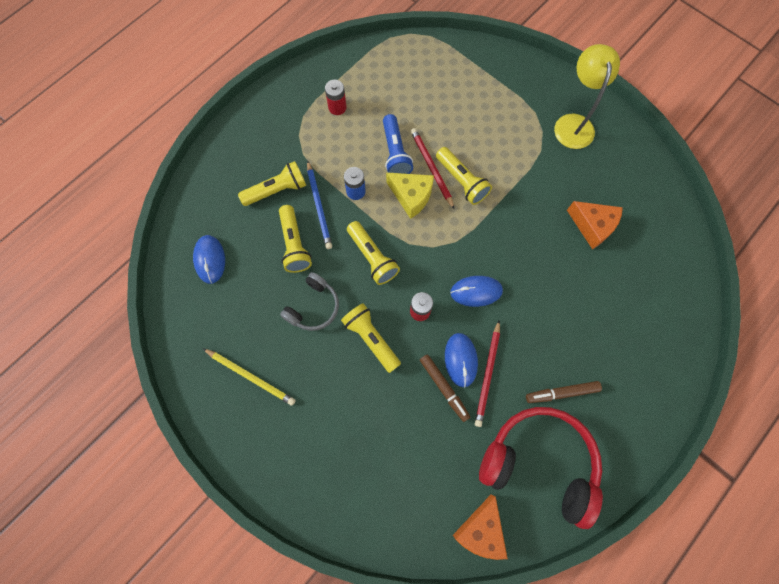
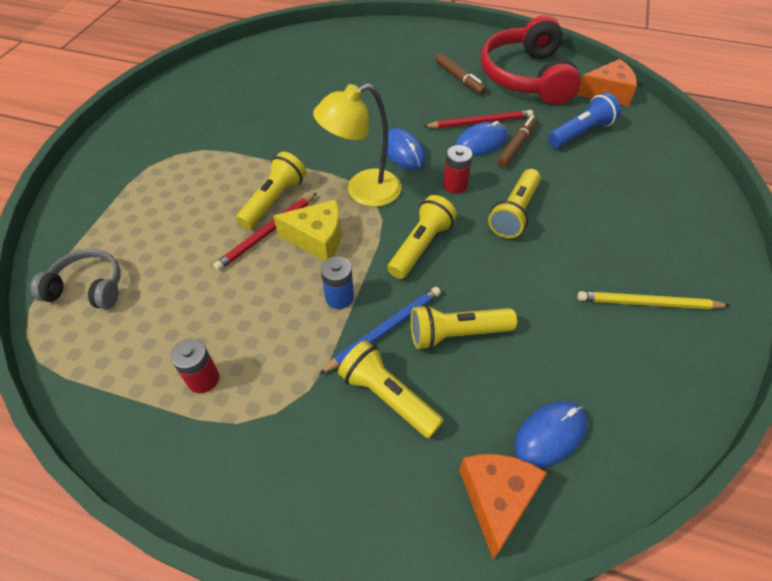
camera: 115 degrees left, 20 degrees down
(251, 376) = (647, 303): yellow pencil -> yellow pencil turned 90 degrees counterclockwise
(294, 245) = (456, 334): yellow flashlight -> yellow flashlight turned 150 degrees counterclockwise
(313, 307) = (520, 278): grey headphones -> grey headphones (88, 287)
(395, 153) = (259, 277): blue flashlight -> blue flashlight (580, 133)
(411, 196) = (317, 238): yellow cheese -> yellow cheese turned 90 degrees clockwise
(573, 123) = (155, 134): yellow lamp -> yellow lamp (363, 191)
(592, 226) = (281, 95): orange cheese -> orange cheese (496, 498)

